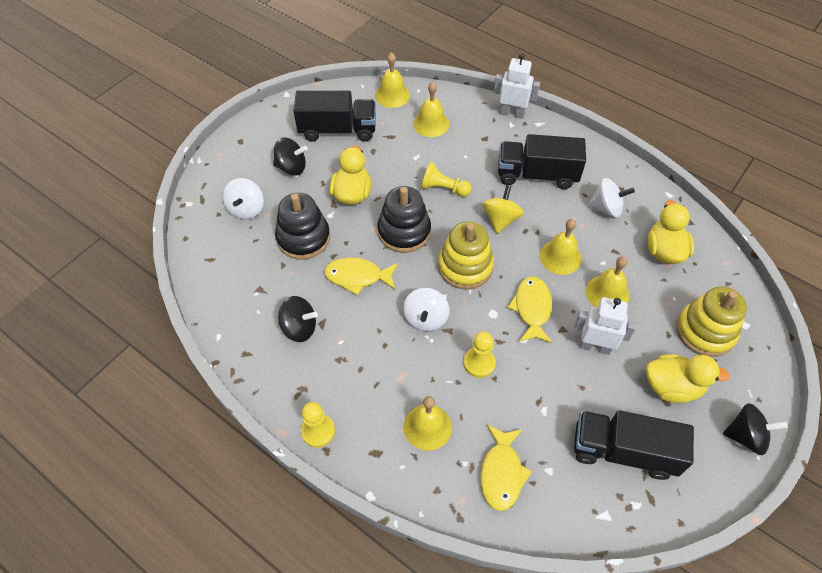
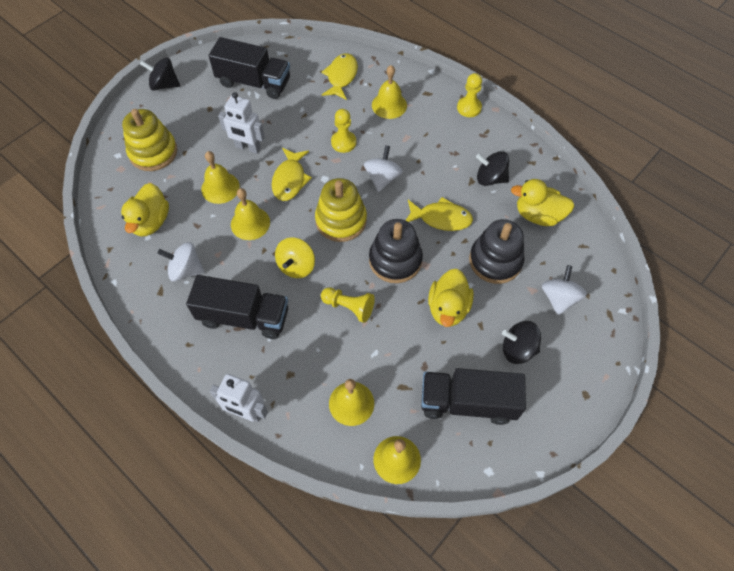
camera: 175 degrees left, 5 degrees up
(672, 387) = (200, 117): yellow duck -> yellow duck (538, 215)

